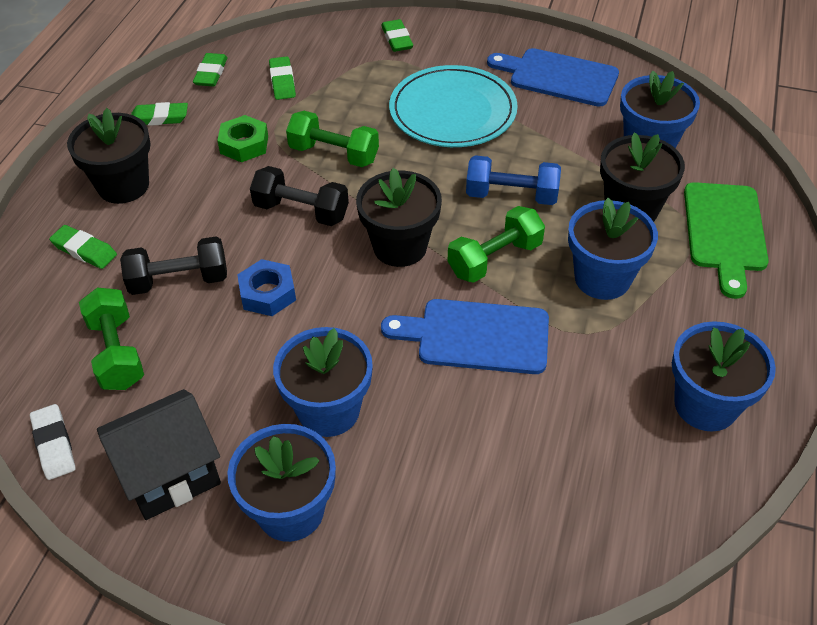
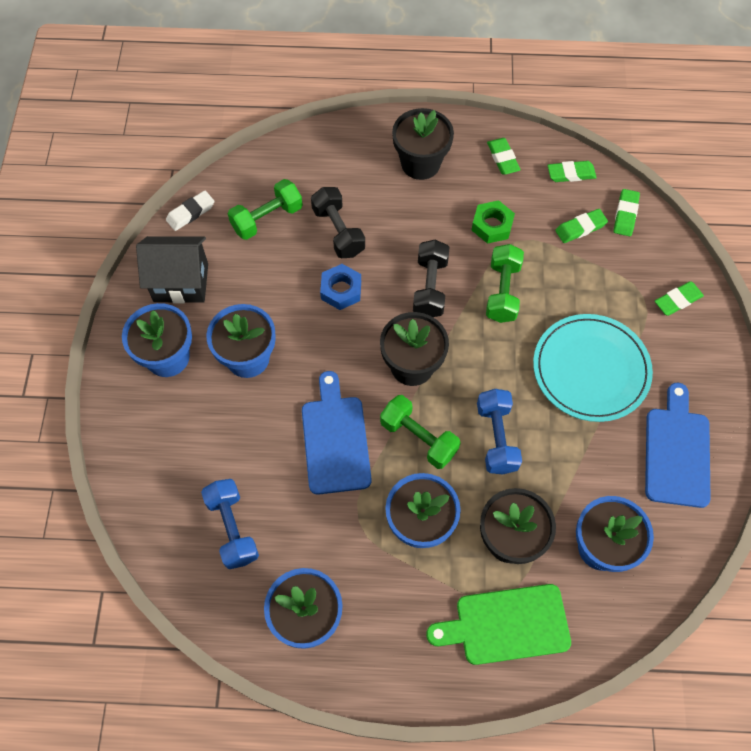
camera: 75 degrees right, 15 degrees up
(84, 250) = (351, 165): green eraser -> green eraser (625, 215)
(170, 475) = (181, 283): black house -> black house turned 45 degrees counterclockwise
(576, 467) = (232, 528): none -> blue dumbbell

